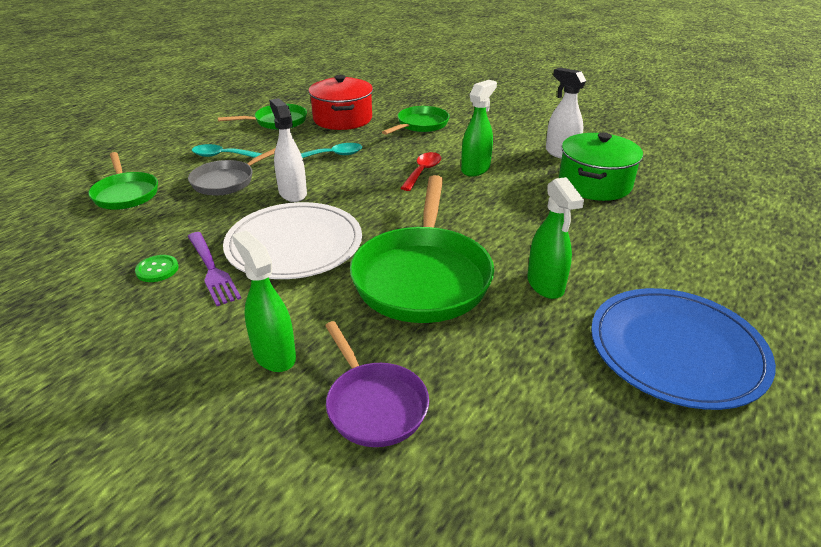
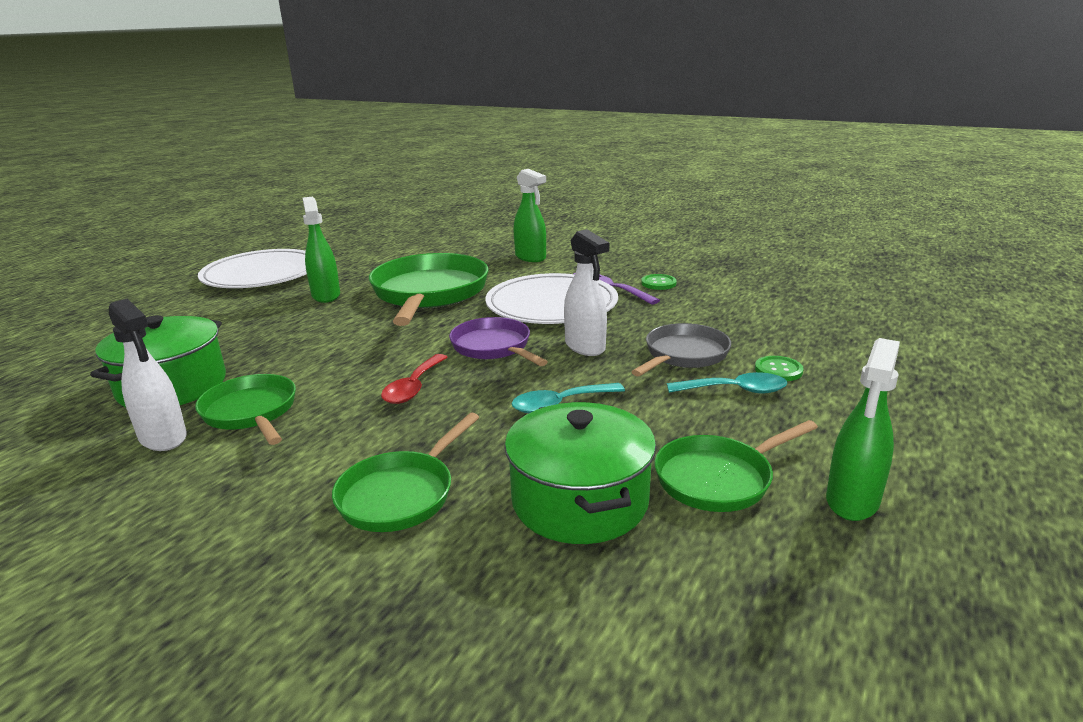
camera: 175 degrees right, 10 degrees down
(125, 194) = (789, 332): green pan -> green pan (251, 412)
(179, 166) = (778, 370): none -> green button
(343, 119) = (579, 500): red pot -> green pot
(374, 405) = (464, 248): purple pan -> purple pan (493, 347)
(475, 169) = (331, 397): green spray bottle -> green spray bottle (852, 501)
(676, 350) = (261, 274): blue plate -> white plate

